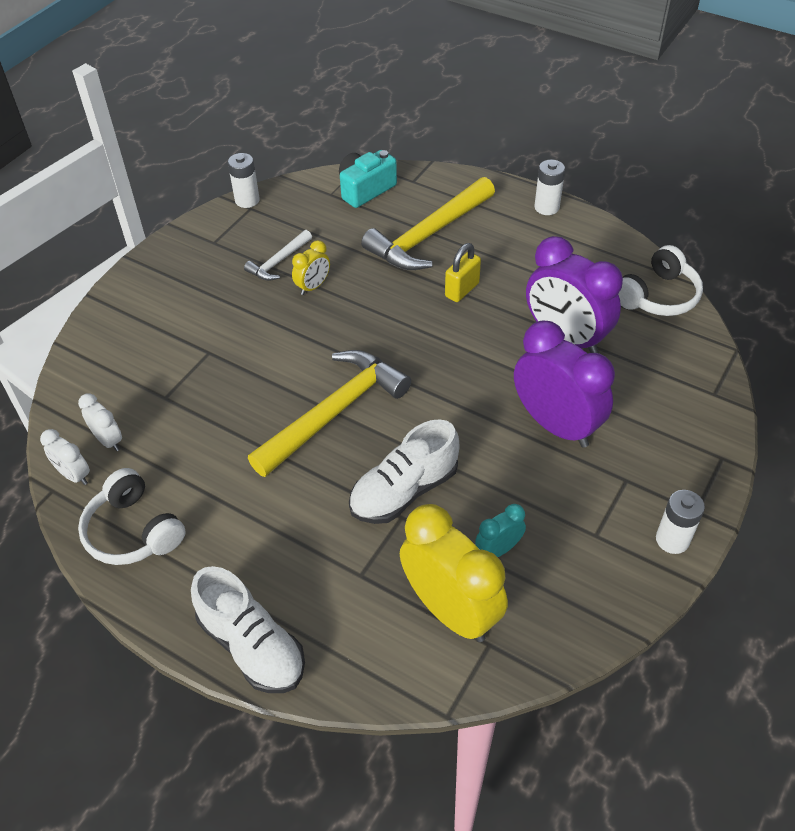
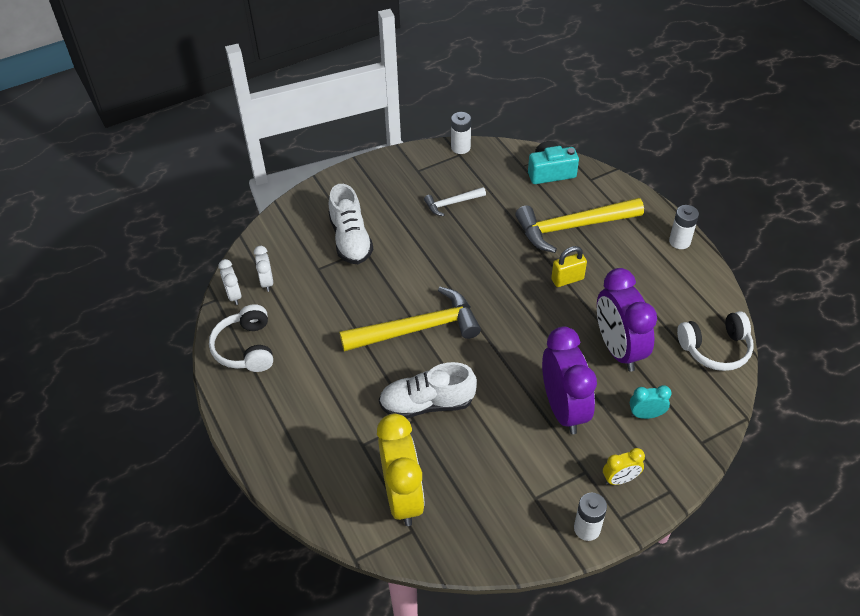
camera: 30 degrees right, 0 degrees up
(252, 646) = (269, 454): white shoe -> white shoe (350, 239)
(313, 286) = (463, 232): yellow clock -> yellow clock (620, 479)
(498, 550) = (461, 474): turquoise clock -> turquoise clock (646, 415)

